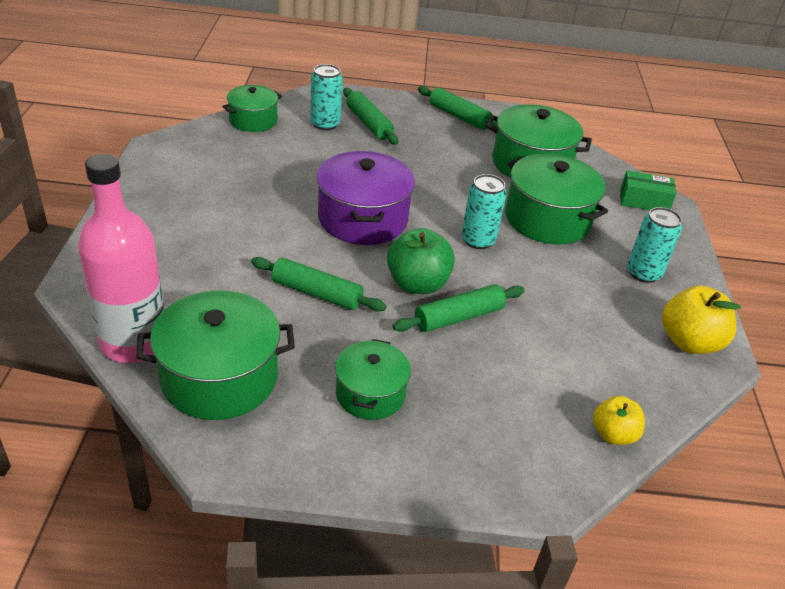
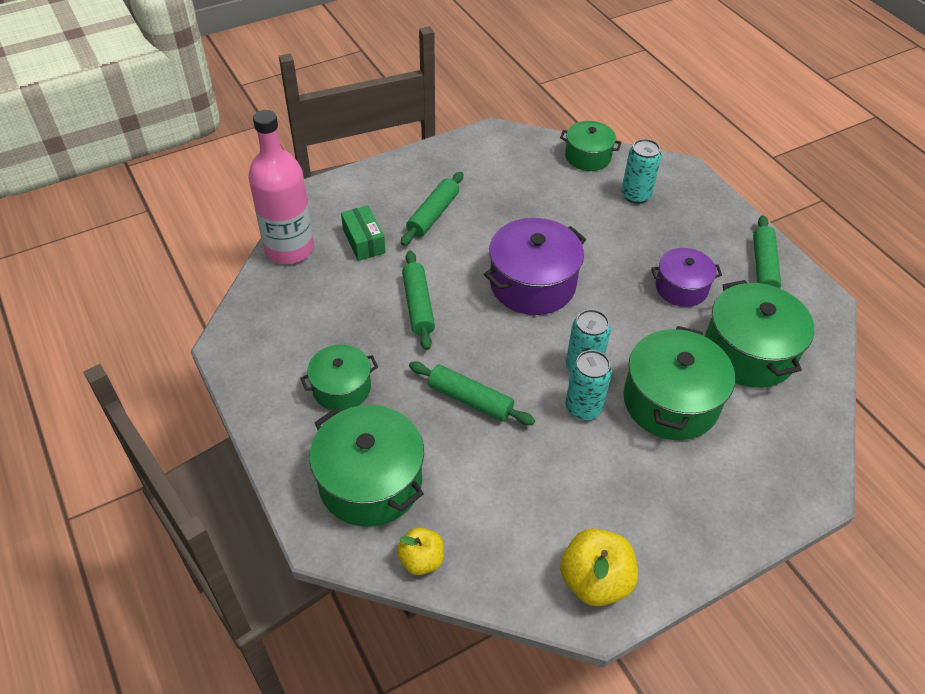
camera: 60 degrees right, 10 degrees up
(219, 377) = (293, 304): green pot -> green pot (370, 481)
(369, 123) = (671, 218): green rolling pin -> green rolling pin (433, 215)
(417, 284) = (485, 356): green apple -> none
(443, 157) = (681, 288): none -> purple pot
(643, 201) = (794, 466): green box -> green box (364, 241)
(643, 273) = (665, 508): turquoise can -> turquoise can (583, 407)

